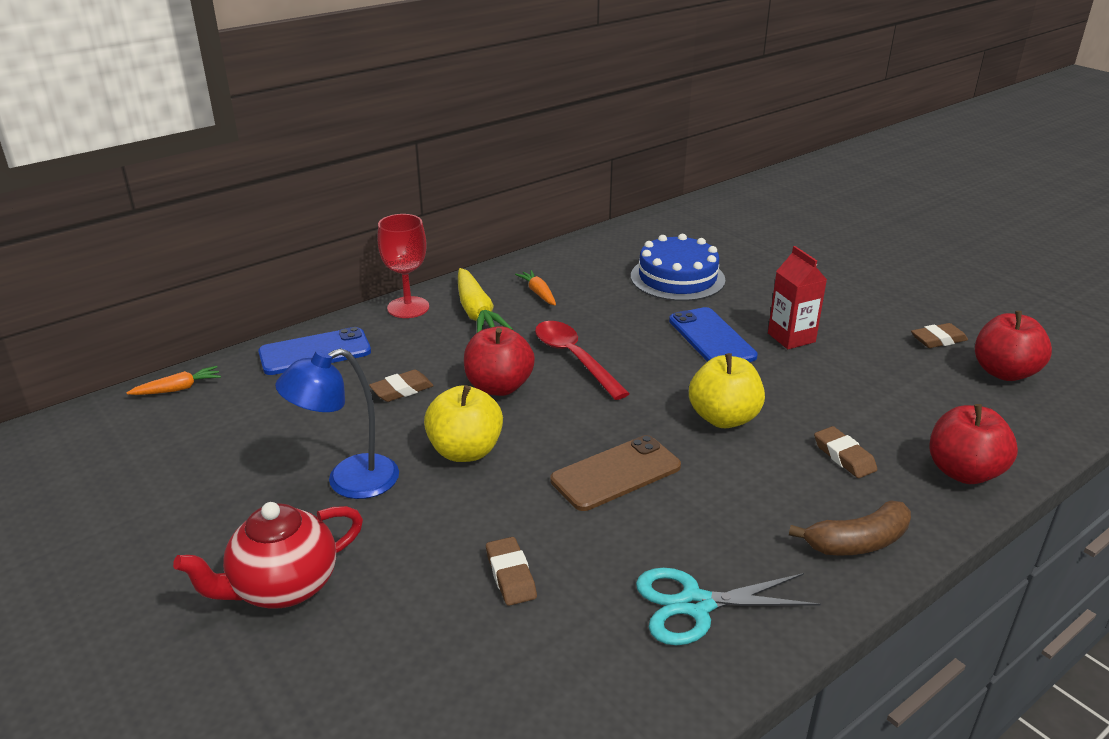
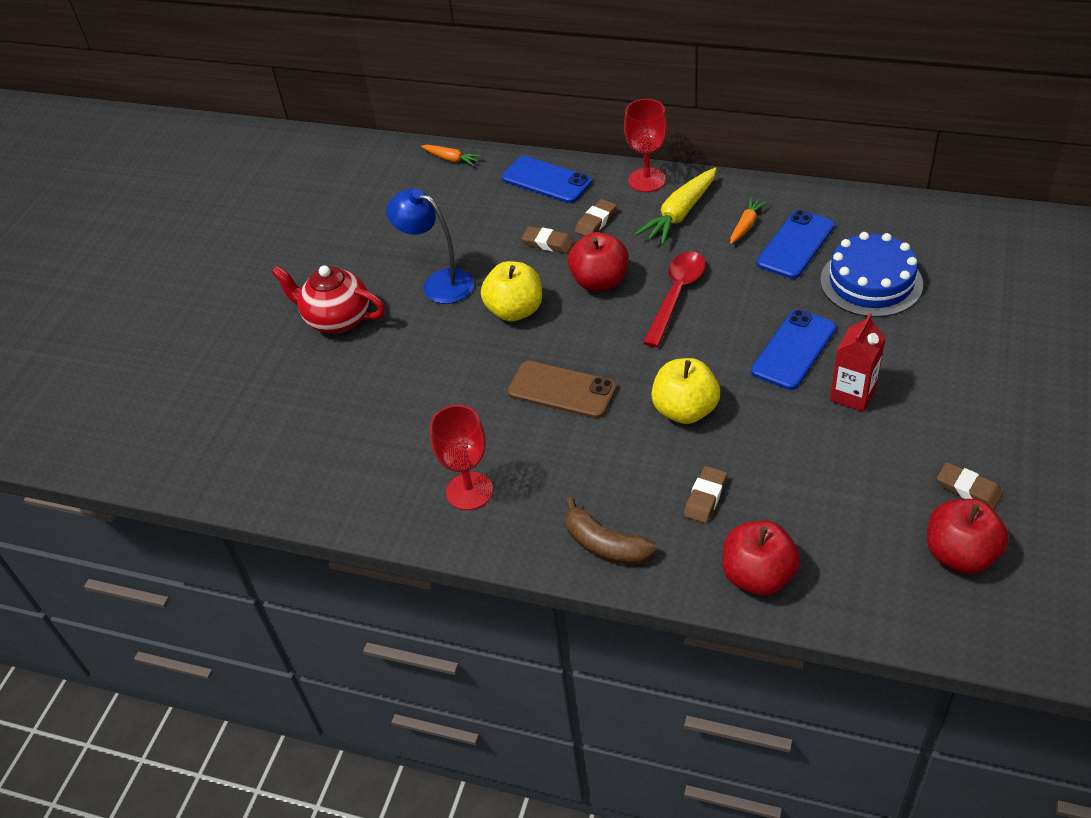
camera: 60 degrees right, 15 degrees up
(511, 575) = (423, 398): brown eraser -> brown eraser (596, 222)
(593, 285) = (795, 245): none -> blue phone
(695, 605) = (469, 491): turquoise scissors -> red goblet

